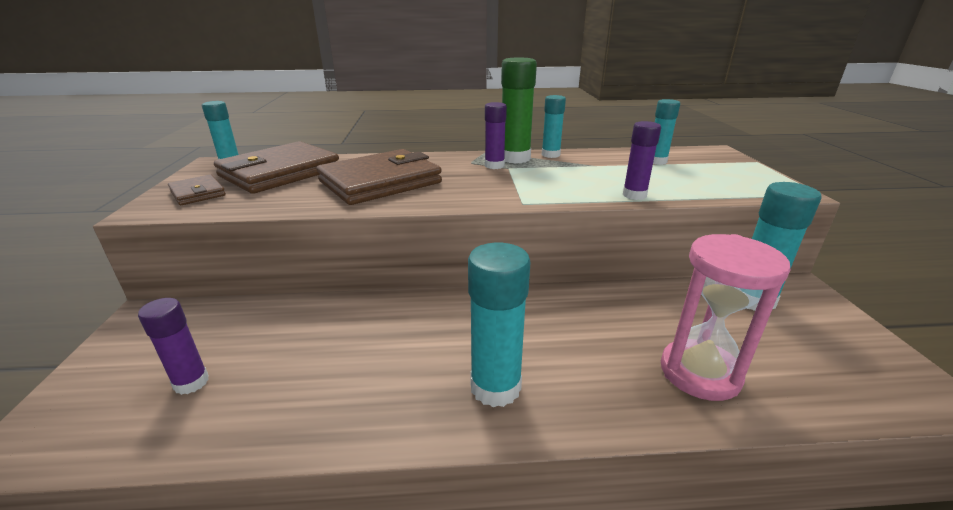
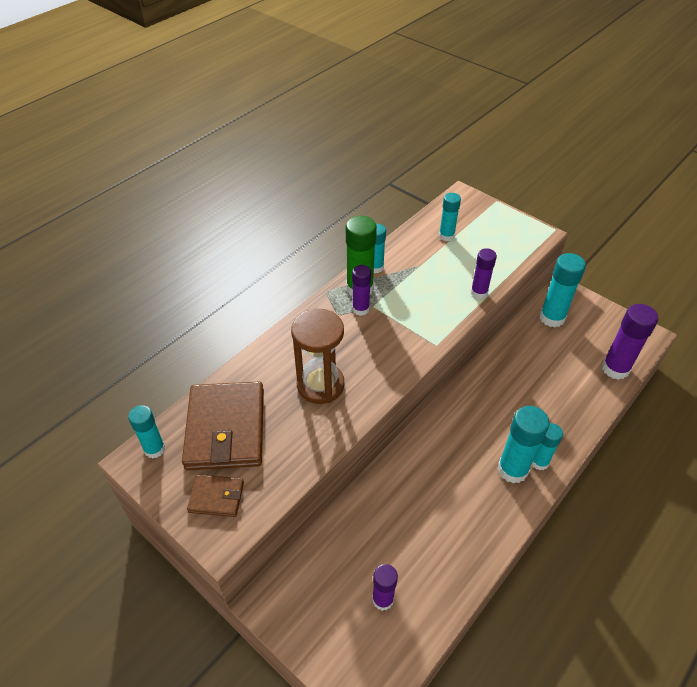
camera: 45 degrees left, 20 degrees up
(380, 182) = (320, 385): brown wallet -> brown hourglass
(542, 405) = (539, 462): none -> turquoise glue stick
(699, 373) = (573, 390): pink hourglass -> none
(813, 394) = (615, 369): none -> purple glue stick

